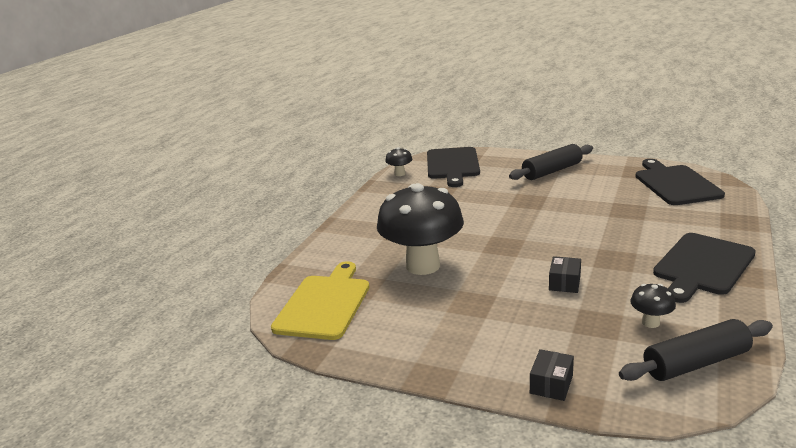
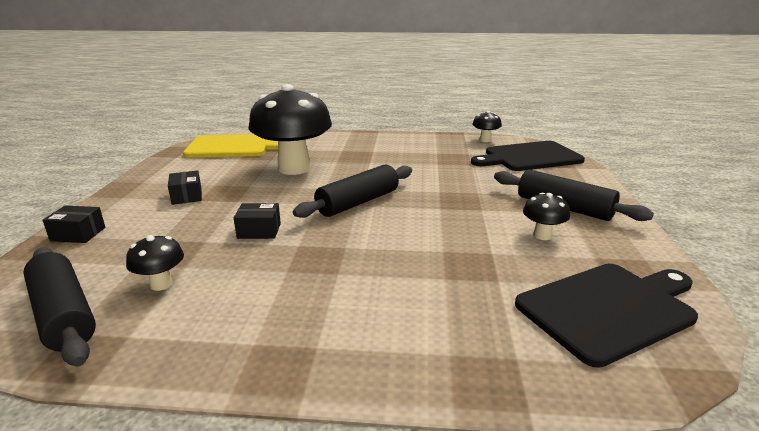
camera: 70 degrees right, 0 degrees up
(473, 325) = (187, 196): none -> black box
(520, 239) = (358, 202): none -> black rolling pin
(592, 184) = (542, 235): none -> black mushroom
(702, 266) = (303, 328): black cutting board -> none

